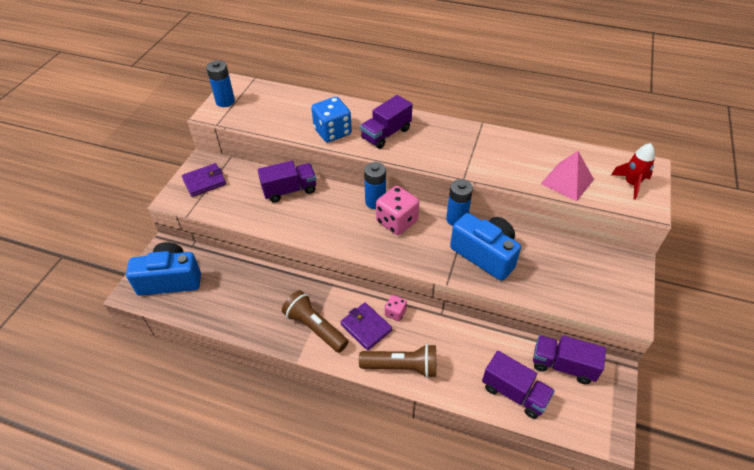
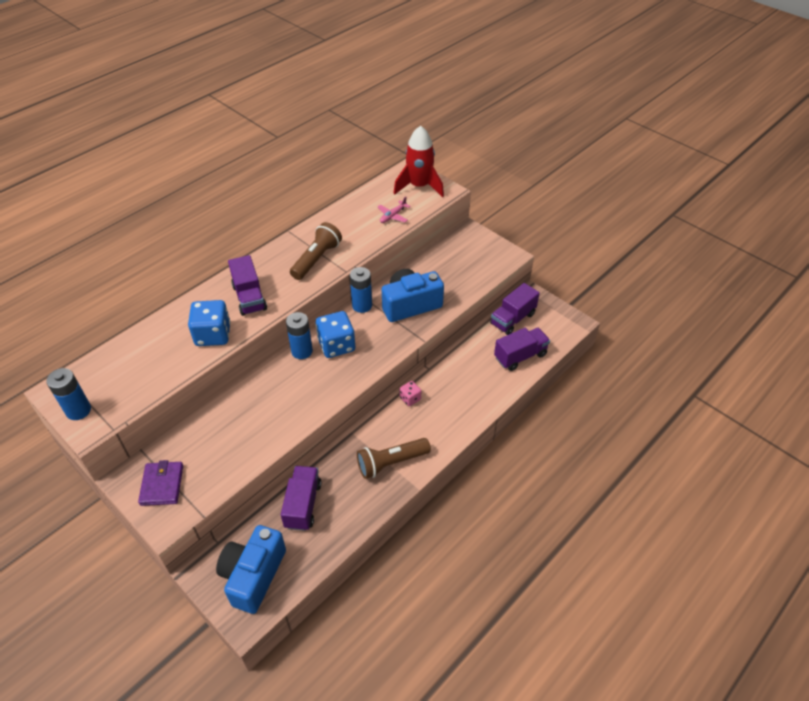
camera: 65 degrees left, 0 degrees up
(289, 190) = (236, 411): purple truck -> purple truck (303, 505)
(366, 327) = (412, 425): purple wallet -> none
(397, 221) = (336, 345): pink dice -> blue dice
(402, 366) = (463, 415): brown flashlight -> brown flashlight (316, 259)
(567, 181) = (393, 216): pink pyramid -> pink plane
(631, 184) = (419, 186): red rocket -> red rocket, size x1.56

